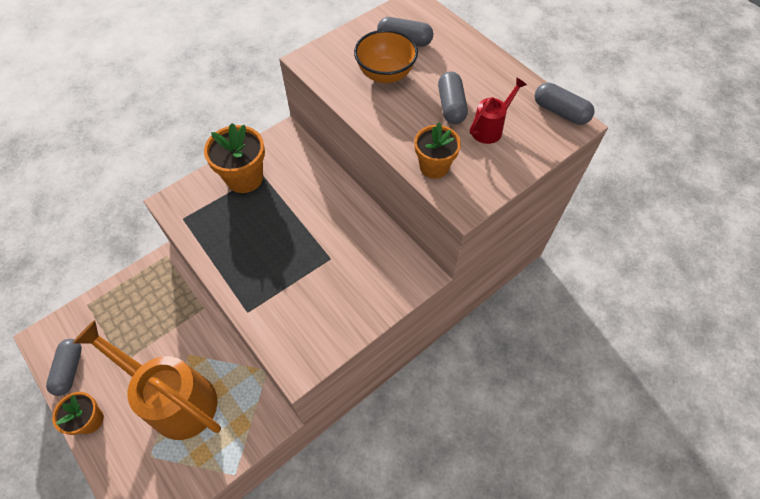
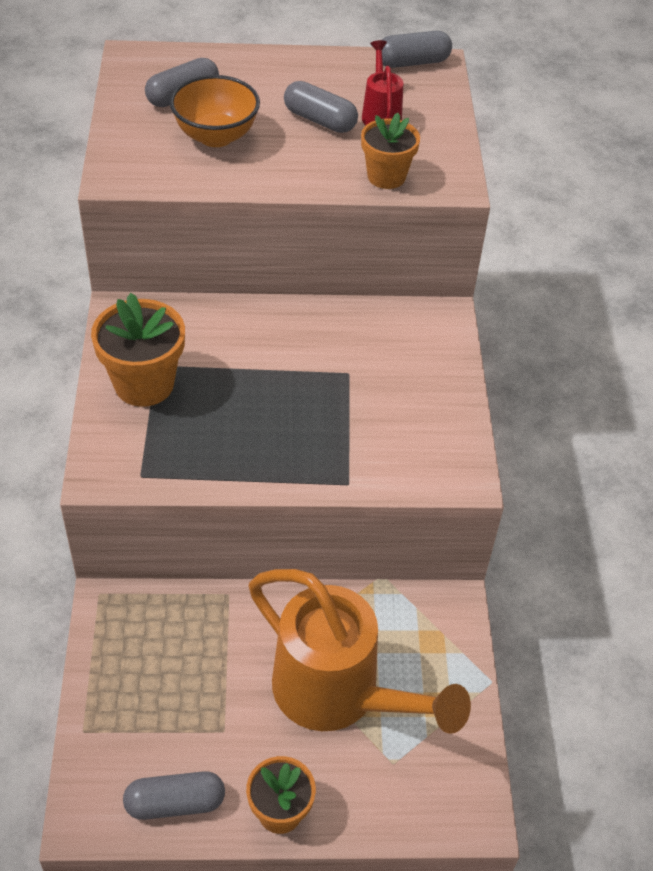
camera: 55 degrees left, 10 degrees down
(69, 370) = (175, 803): grey capsule -> grey capsule turned 45 degrees counterclockwise
(175, 399) = (337, 694): orange watering can -> orange watering can turned 120 degrees counterclockwise

